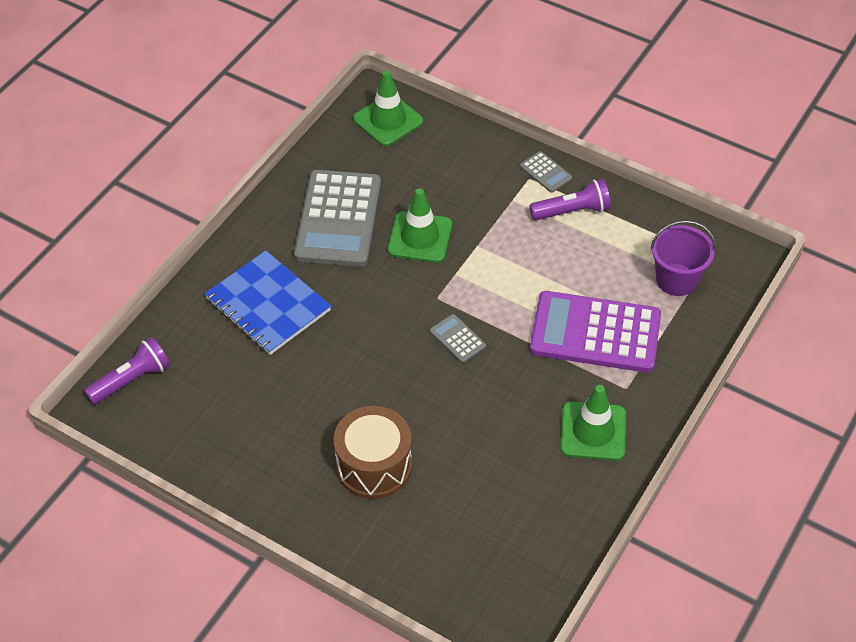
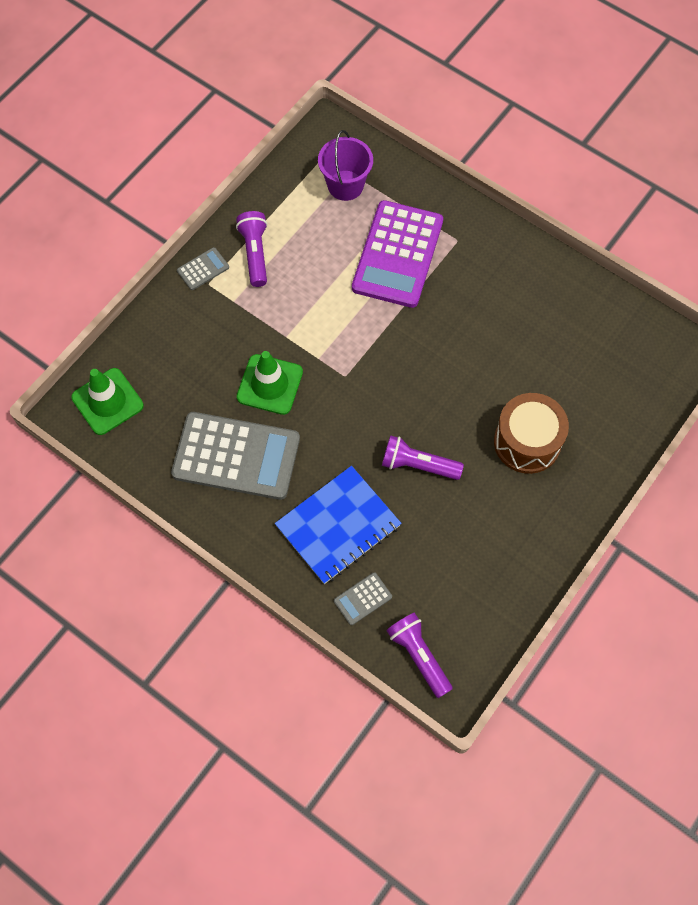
camera: 85 degrees left, 15 degrees up
(339, 367) = (418, 465): none -> purple flashlight
(457, 339) = (394, 363): grey calculator -> grey calculator (362, 599)
(593, 431) = (500, 270): green traffic cone -> none

